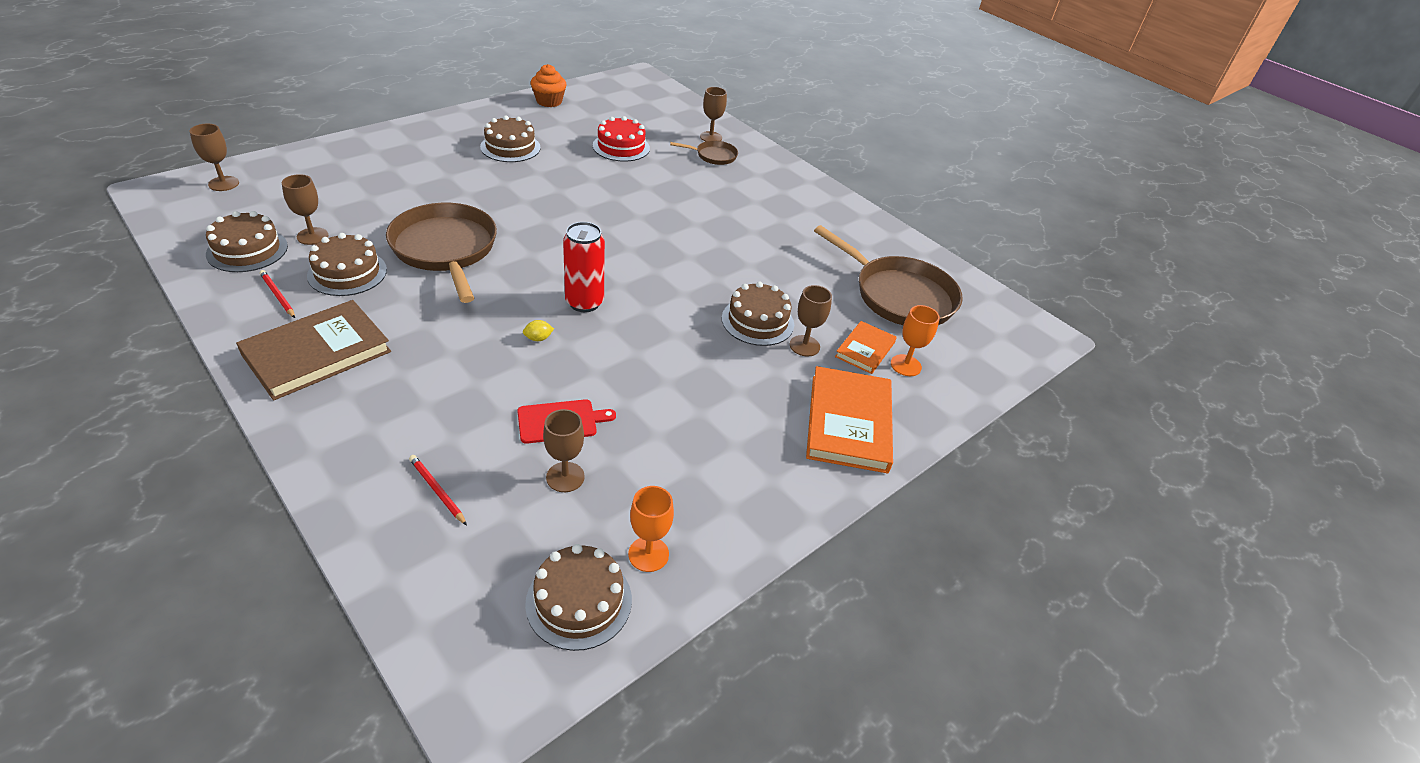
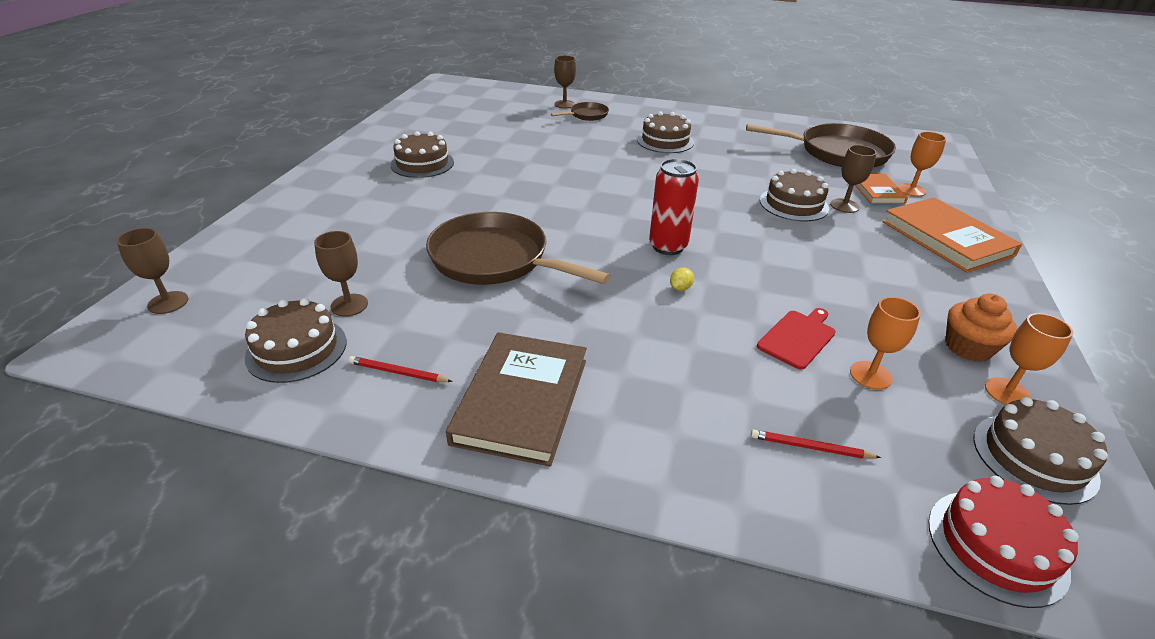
camera: 30 degrees left, 5 degrees down
(347, 273) = (436, 319): brown cake -> brown cake (665, 141)
(549, 101) = (400, 121): orange cupcake -> orange cupcake (968, 347)
(565, 477) = (870, 375): brown goblet -> orange goblet
(621, 147) = (511, 132): red cake -> red cake (996, 546)

